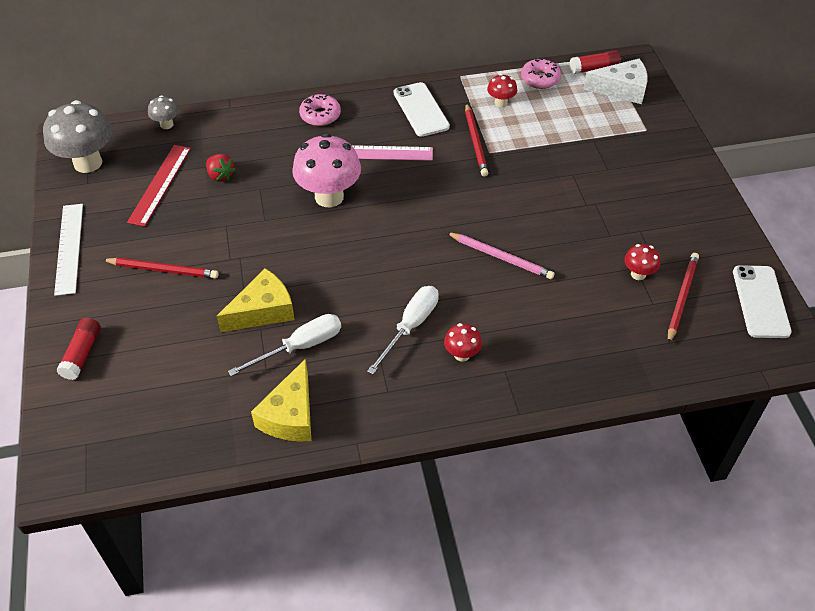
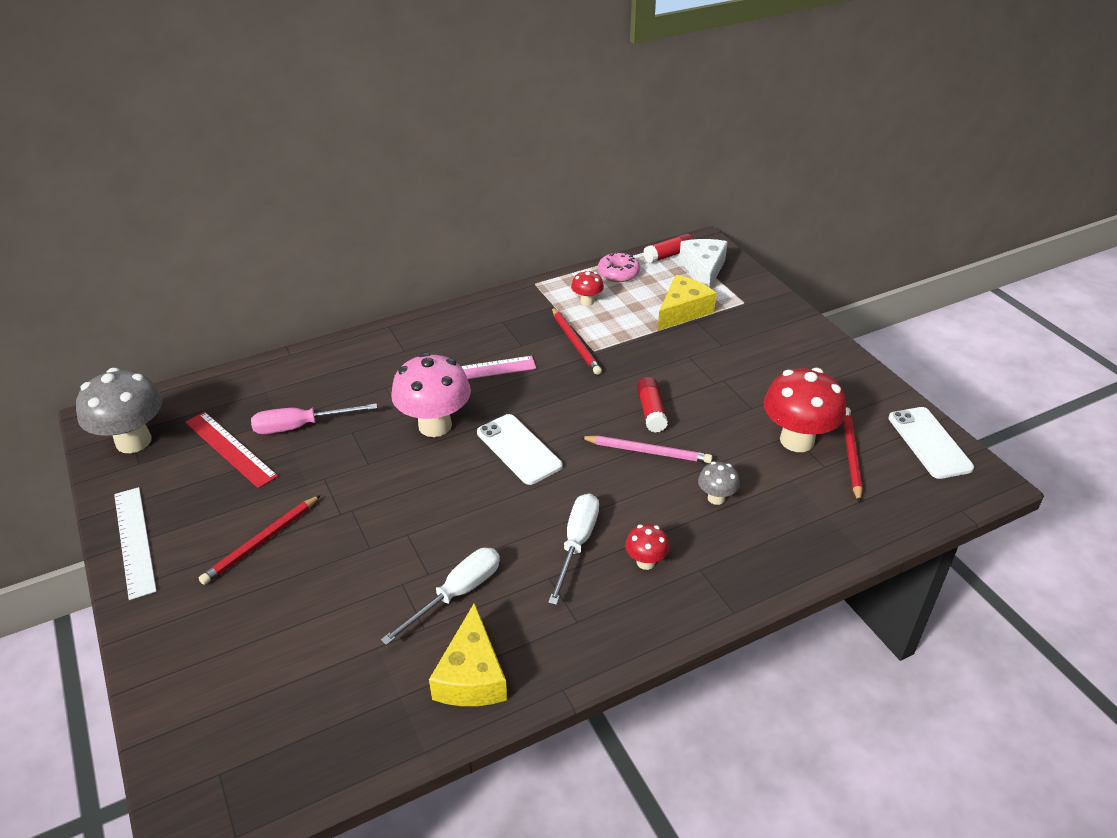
camera: 15 degrees left, 10 degrees down
(82, 354) = (184, 662): red glue stick -> red glue stick (651, 412)
(160, 184) = (230, 449): red ruler -> red ruler turned 45 degrees counterclockwise
(163, 270) = (261, 542): red pencil -> red pencil turned 135 degrees clockwise
(166, 124) = (220, 384): grey mushroom -> grey mushroom (716, 498)
(220, 176) = (301, 426): red strawberry -> pink screwdriver
(263, 311) = (398, 563): yellow cheese -> yellow cheese (683, 311)
(320, 115) = (396, 345): pink donut -> none
(421, 110) = (505, 322): white phone -> white phone (519, 449)
(621, 89) = (703, 270): white cheese -> white cheese turned 75 degrees counterclockwise
(638, 274) = (797, 440): red mushroom -> red mushroom, size x2.05

